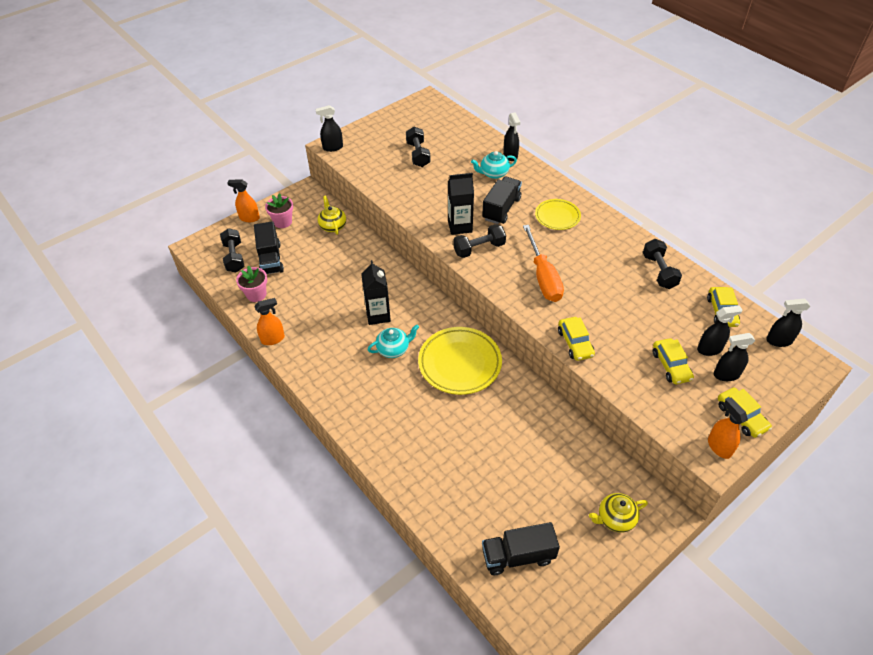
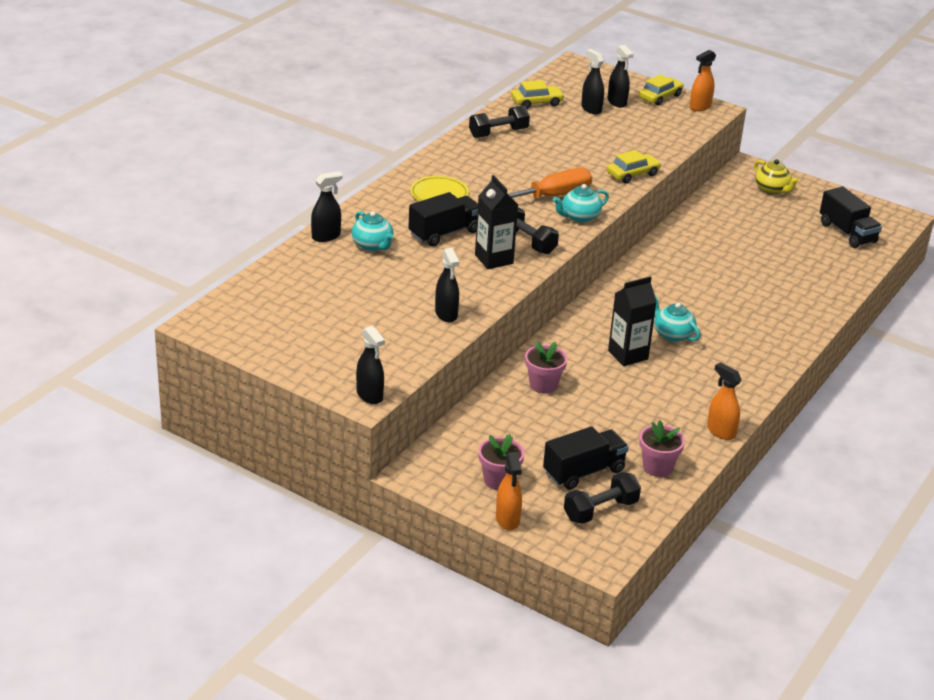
camera: 110 degrees left, 15 degrees down
(332, 226) = (484, 427): yellow teapot -> none
(362, 262) = (543, 385): none -> pink flower pot
(418, 154) = (355, 312): black dumbbell -> none
(460, 363) = (661, 287): yellow plate -> none
(501, 209) = (444, 233): black truck -> black truck turned 135 degrees clockwise
(508, 288) = (579, 217): none -> turquoise teapot
(671, 366) = (625, 126): yellow car -> none
(779, 341) = (557, 78): black spray bottle -> black spray bottle (446, 314)

